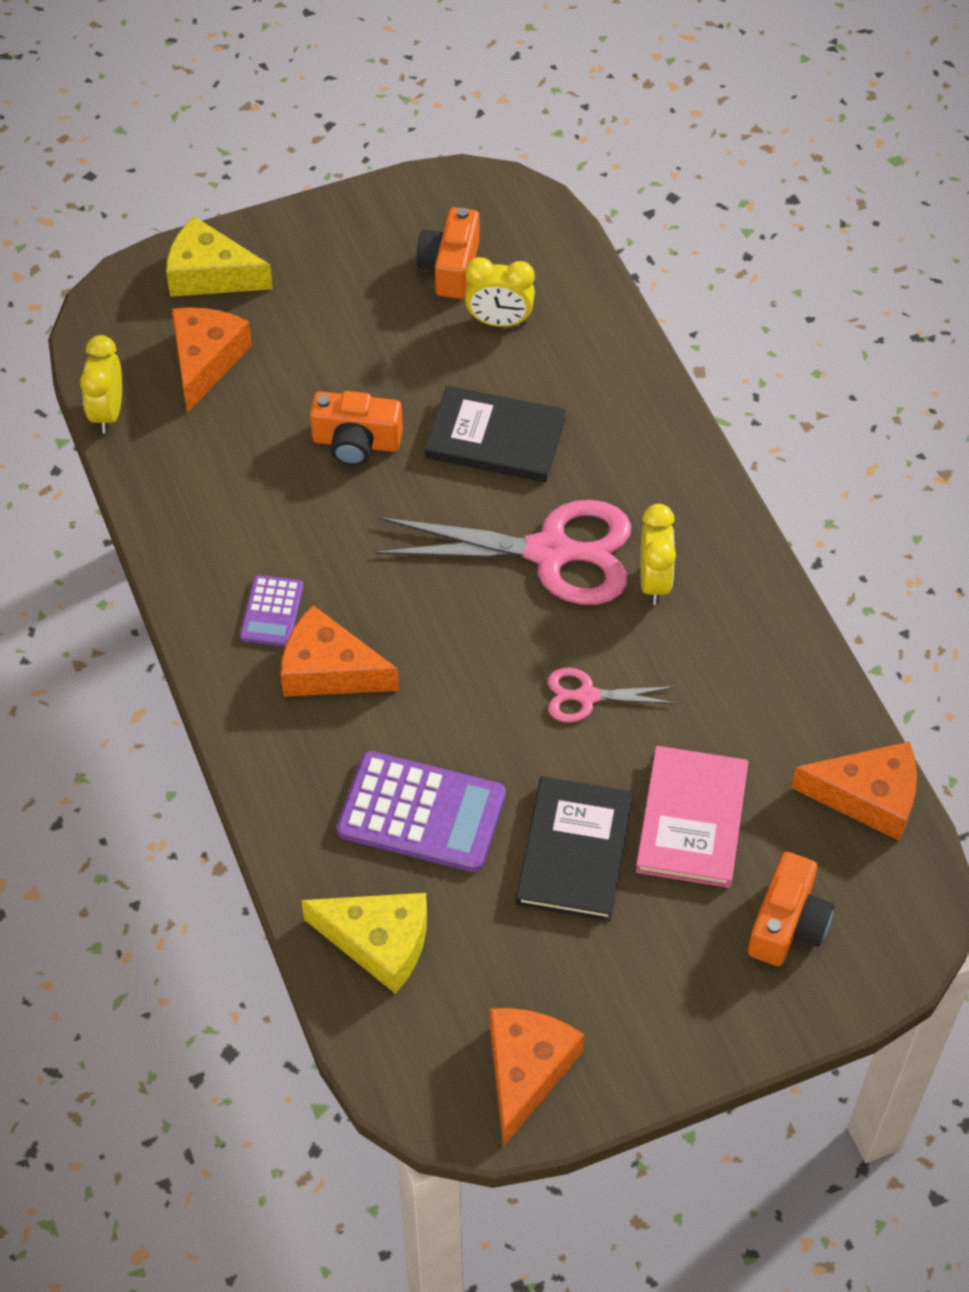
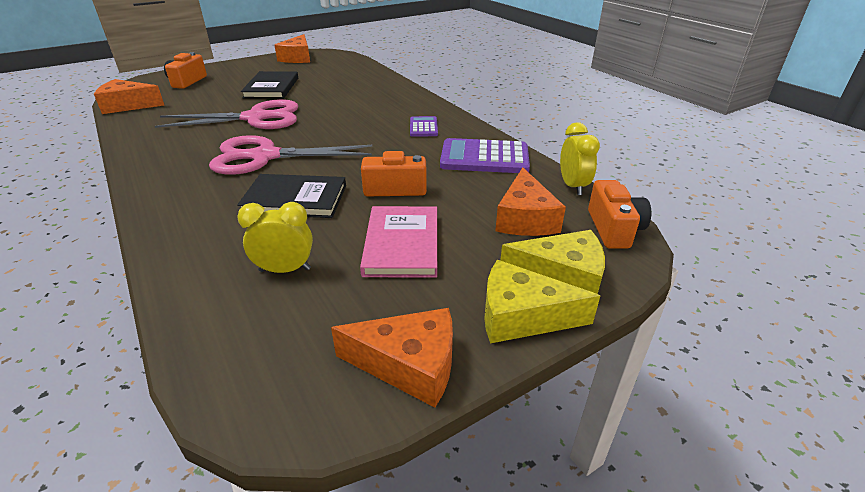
camera: 170 degrees right, 20 degrees down
(329, 670) = (388, 115): orange cheese -> orange cheese (409, 365)
(379, 943) = (352, 70): yellow cheese -> yellow cheese (522, 316)
(421, 813) = (337, 90): purple calculator -> purple calculator (484, 158)
(450, 267) = (332, 310): orange camera -> orange camera (614, 229)
(587, 696) = (255, 118): pink scissors -> pink scissors, size x2.07
(654, 581) = (203, 152): yellow clock -> none
(691, 819) = (216, 96): pink book -> pink book (402, 244)

